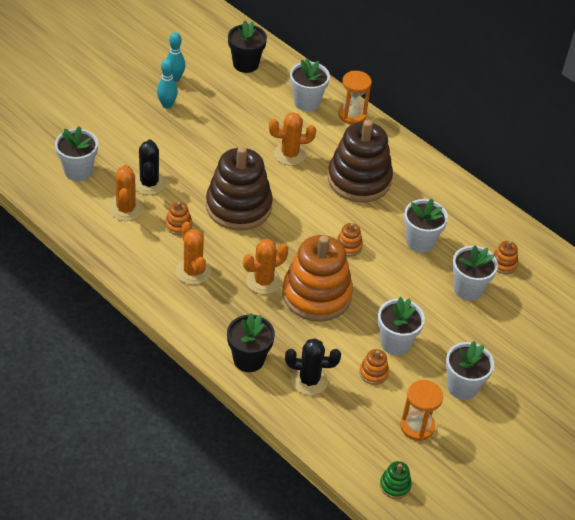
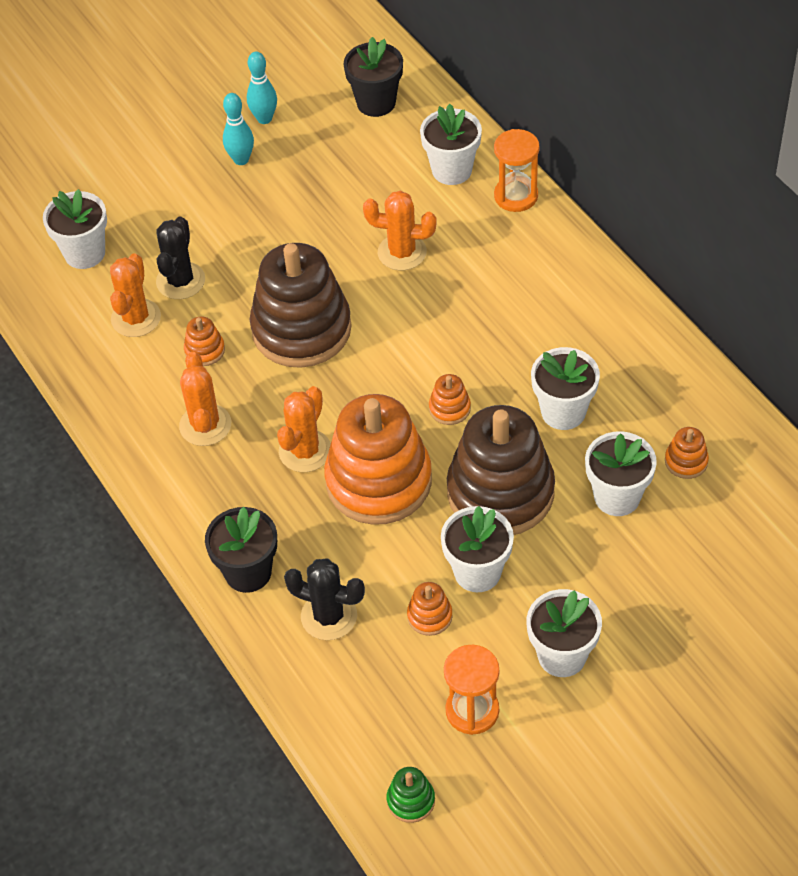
camera: 20 degrees right, 5 degrees up
(263, 281) = (305, 451): orange cactus -> orange cactus turned 45 degrees counterclockwise
(359, 179) = (497, 302): brown stacking toy -> brown stacking toy (500, 492)

